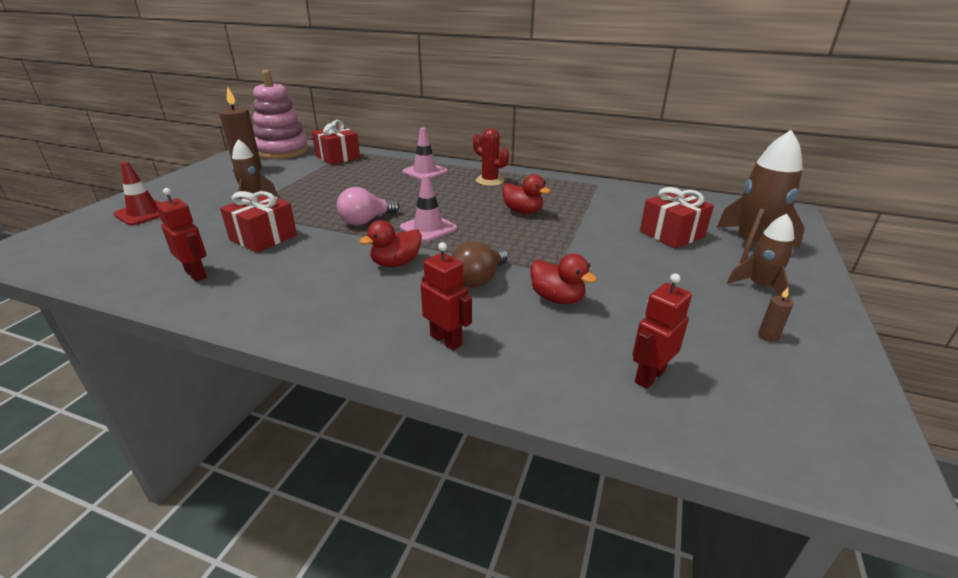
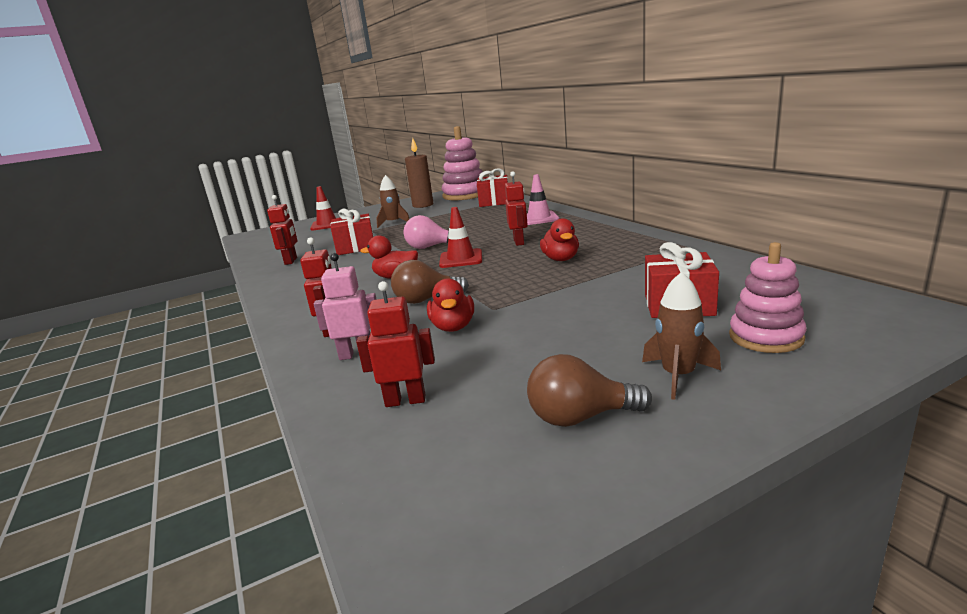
camera: 45 degrees right, 10 degrees down
(428, 228) = (461, 259): pink traffic cone -> red traffic cone
(453, 200) = (519, 242): none -> red robot
(490, 181) = (581, 231): red cactus -> none
(526, 355) = (356, 355): none -> pink robot
(752, 245) = (766, 337): brown rocket -> pink stacking toy
(768, 336) = (580, 417): brown candle -> brown light bulb

